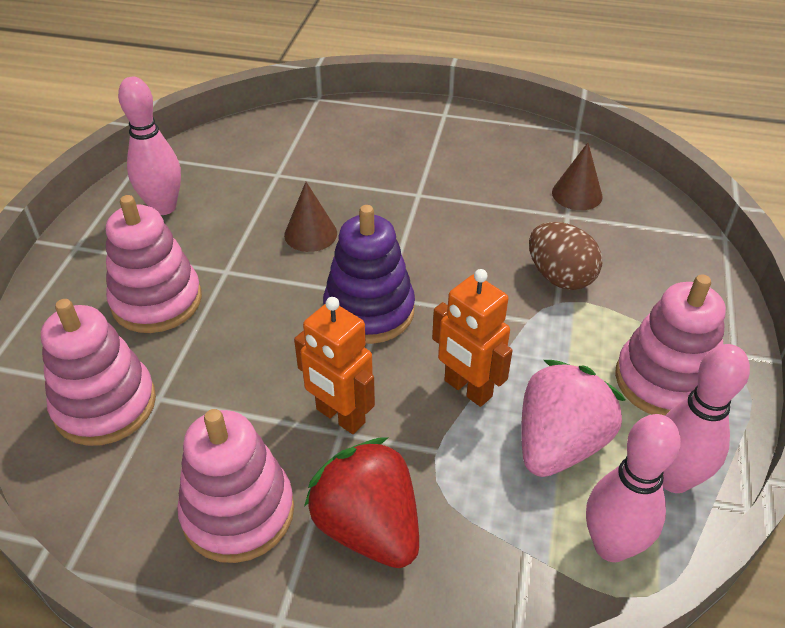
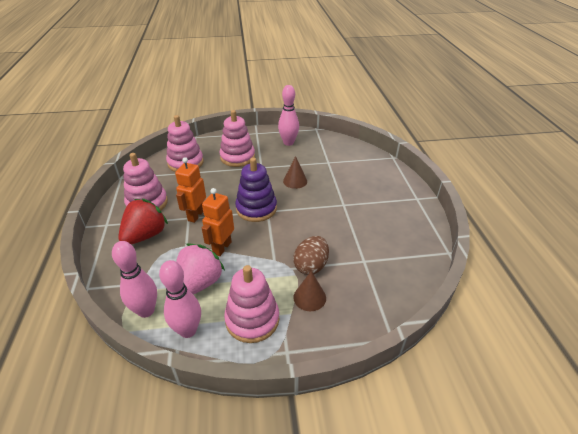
camera: 70 degrees right, 5 degrees down
(559, 444) = (199, 284): pink strawberry -> pink strawberry turned 75 degrees counterclockwise
(577, 194) = (385, 262): brown cone -> brown cone (309, 297)

